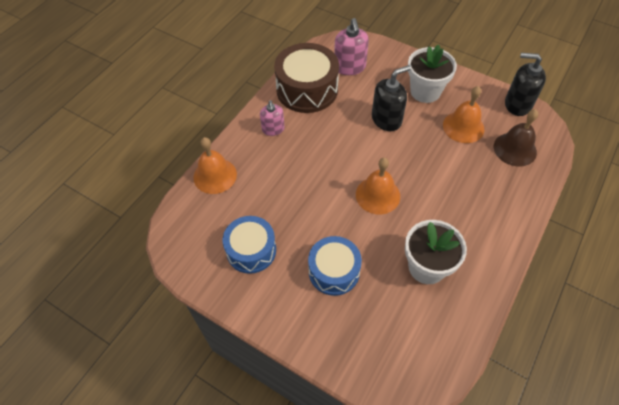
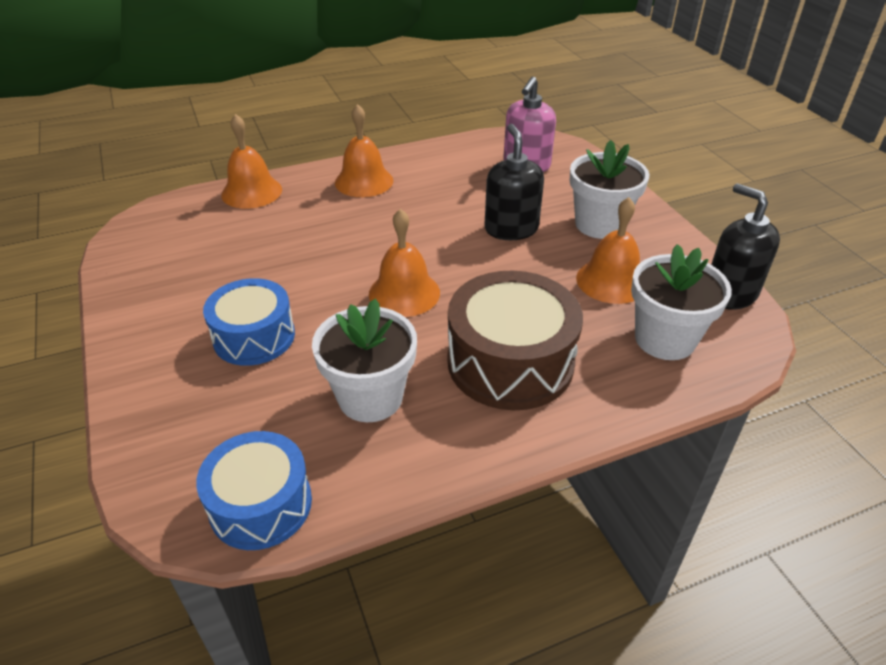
camera: 35 degrees right, 15 degrees down
(251, 250) = (197, 270): blue drum -> blue drum (261, 504)
(273, 129) = (364, 181): pink soap dispenser -> orange bell
(307, 89) = (448, 164): brown drum -> brown drum (510, 362)
(386, 119) = (511, 229): black soap dispenser -> black soap dispenser turned 105 degrees counterclockwise
(515, 149) = (664, 339): brown bell -> white flower pot

